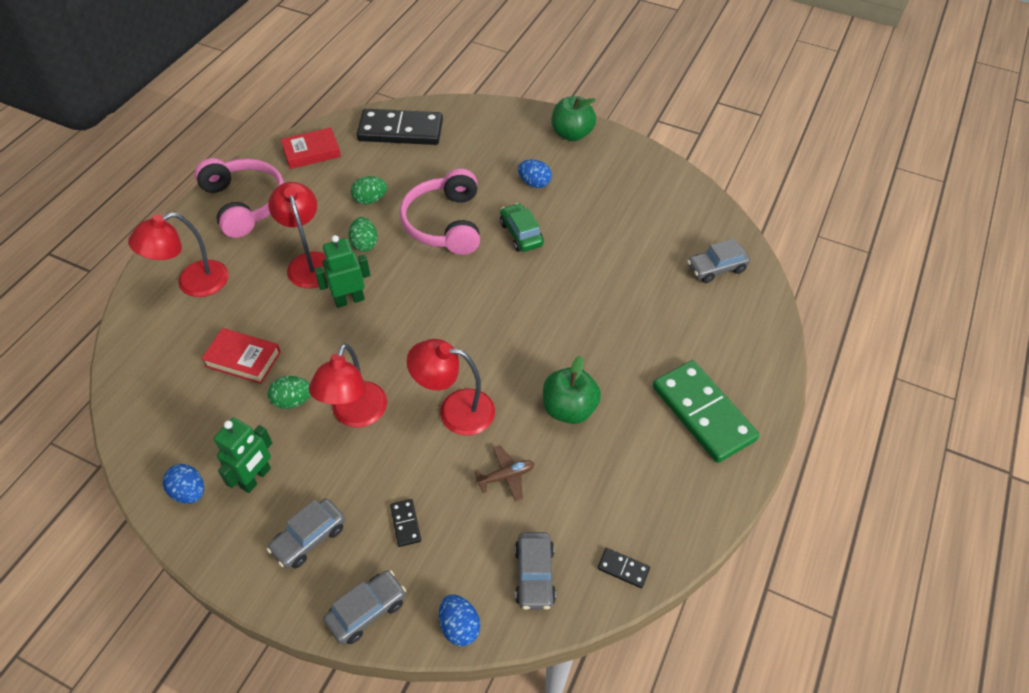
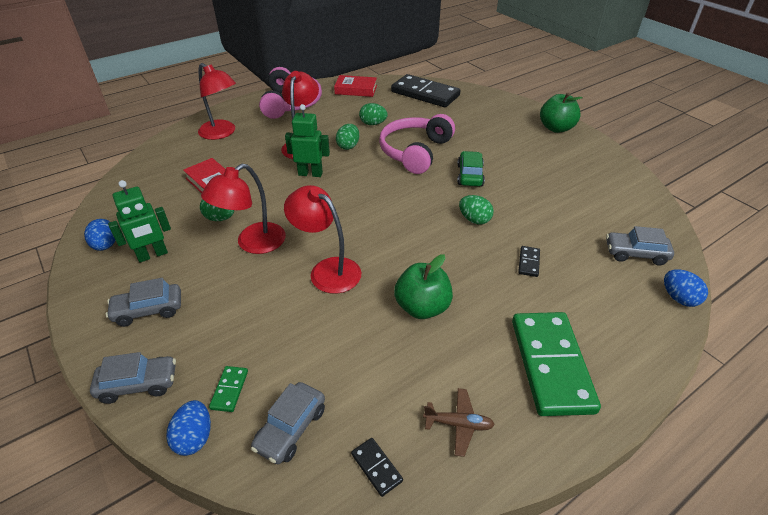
camera: 30 degrees right, 10 degrees down
(193, 283) = (222, 133): red lamp -> red lamp turned 135 degrees counterclockwise
(405, 523) = (223, 333): black domino -> black domino (528, 262)
(455, 571) = (229, 390): none -> green domino
(506, 476) = (329, 335): brown plane -> brown plane (458, 424)
(534, 183) = (503, 148): blue egg -> blue egg (678, 298)
(558, 289) = (474, 220): none -> green egg

